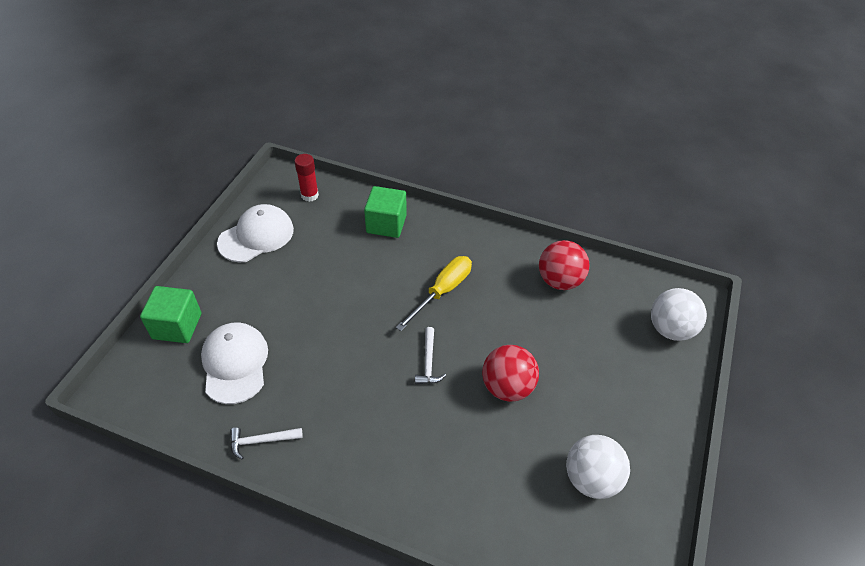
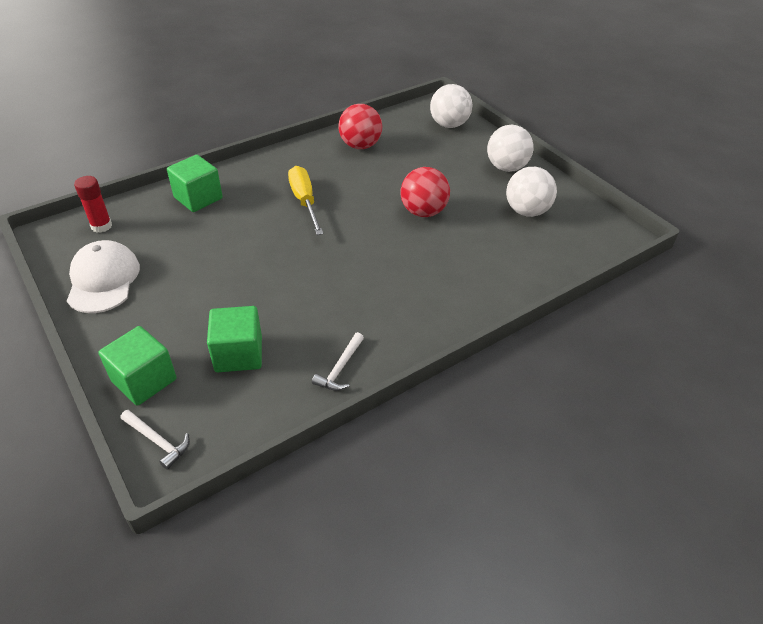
camera: 55 degrees left, 5 degrees down
(235, 364) = (238, 354): white cap -> green cube
(428, 362) = (362, 239): white hammer -> white hammer (157, 441)
(649, 420) = (506, 167): none -> white ball

